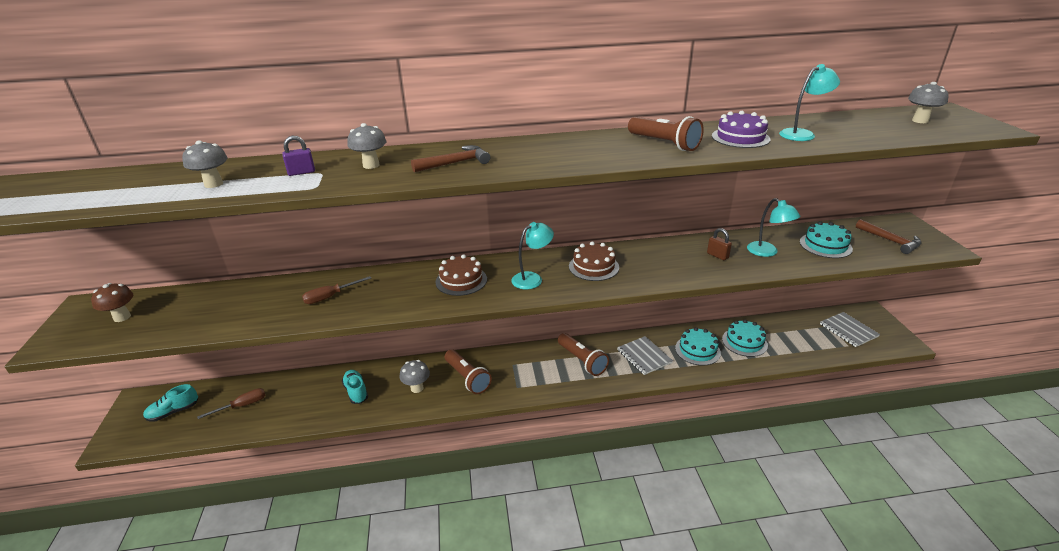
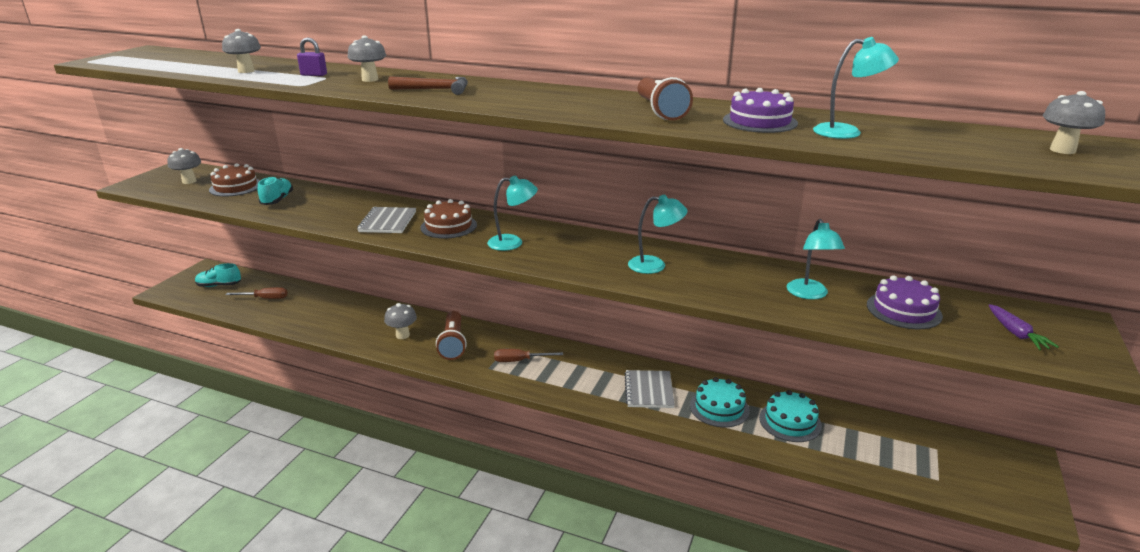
camera: 30 degrees right, 5 degrees down
(122, 317) = (189, 181): brown mushroom -> grey mushroom
(330, 297) = (333, 208): brown screwdriver -> brown screwdriver (520, 361)
(356, 392) = (353, 320): turquoise shoe -> turquoise shoe (277, 200)
(582, 361) = (577, 370): brown flashlight -> none
(593, 267) = (586, 250): brown cake -> brown cake (235, 187)
(653, 263) = (655, 265): none -> turquoise lamp
(717, 255) = (740, 280): brown padlock -> none
(825, 245) = (903, 310): turquoise cake -> purple cake
(848, 330) = (960, 464): grey notebook -> grey notebook (387, 222)
(890, 241) = (1016, 333): brown hammer -> purple carrot

